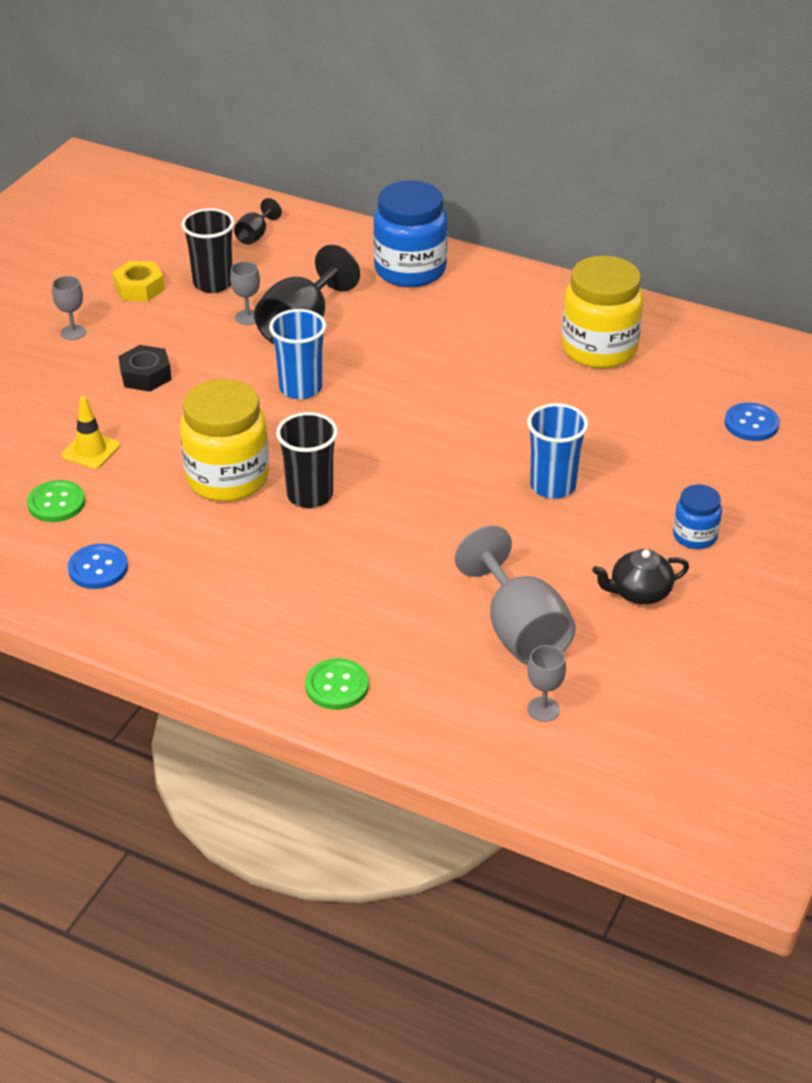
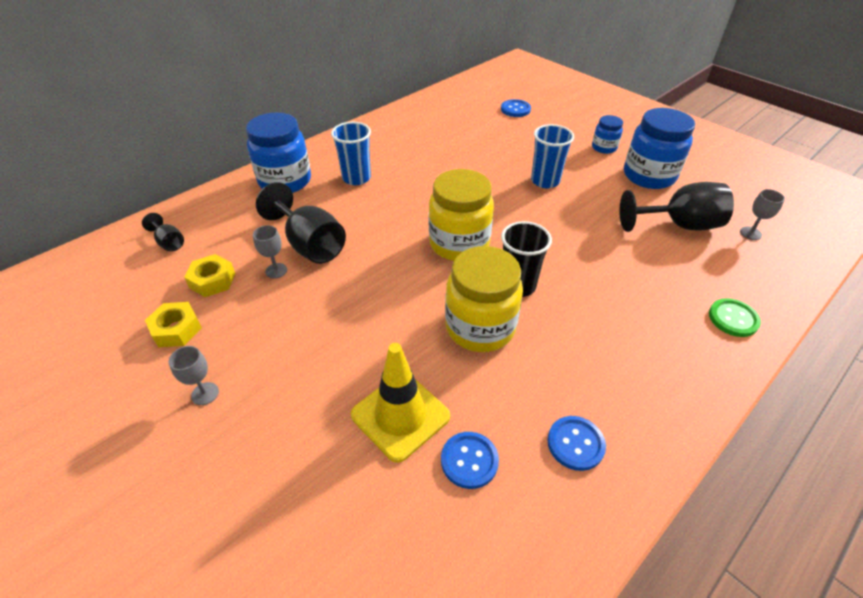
camera: 70 degrees left, 5 degrees up
(56, 503) = (469, 461): green button -> blue button
(91, 450) = (400, 415): yellow traffic cone -> yellow traffic cone, size x1.71
(146, 375) = (311, 351): black nut -> none
(213, 283) = (212, 280): black cup -> yellow nut
(300, 388) = (387, 262): blue cup -> blue cup (356, 178)
(519, 630) = (678, 225): grey goblet -> black goblet
(599, 349) = (423, 135): yellow jar -> yellow jar (459, 244)
(639, 593) = (649, 176): black teapot -> blue jar

